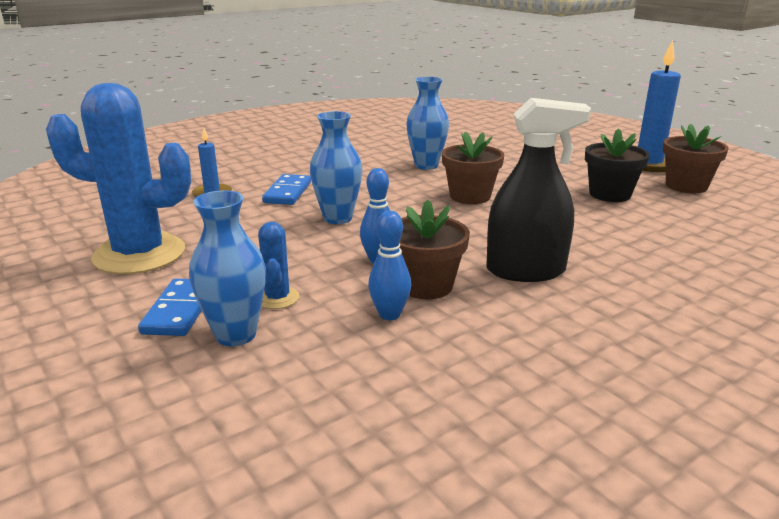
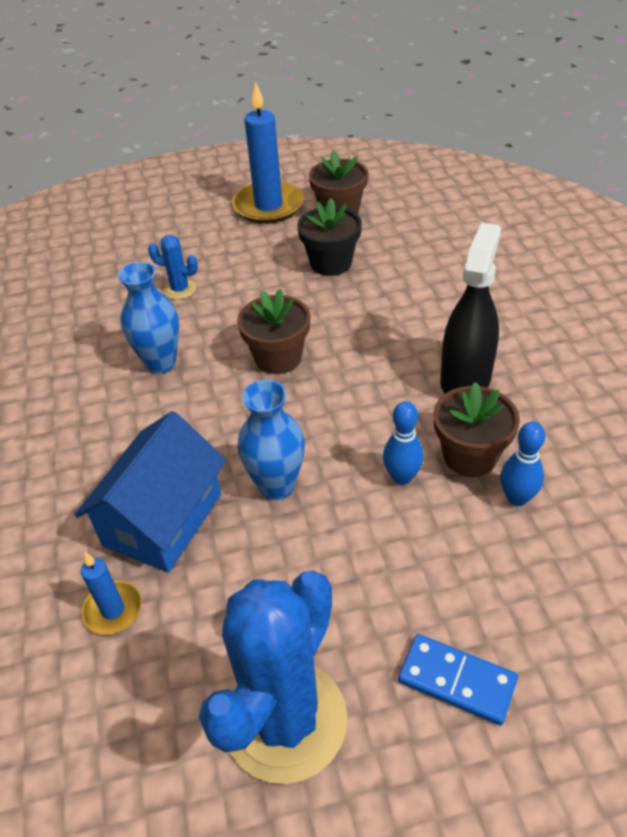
camera: 65 degrees left, 20 degrees up
(236, 335) = (523, 631): blue vase -> none
(277, 298) = (457, 582): blue cactus -> blue cactus (180, 289)
(287, 192) = (163, 519): blue domino -> blue house

